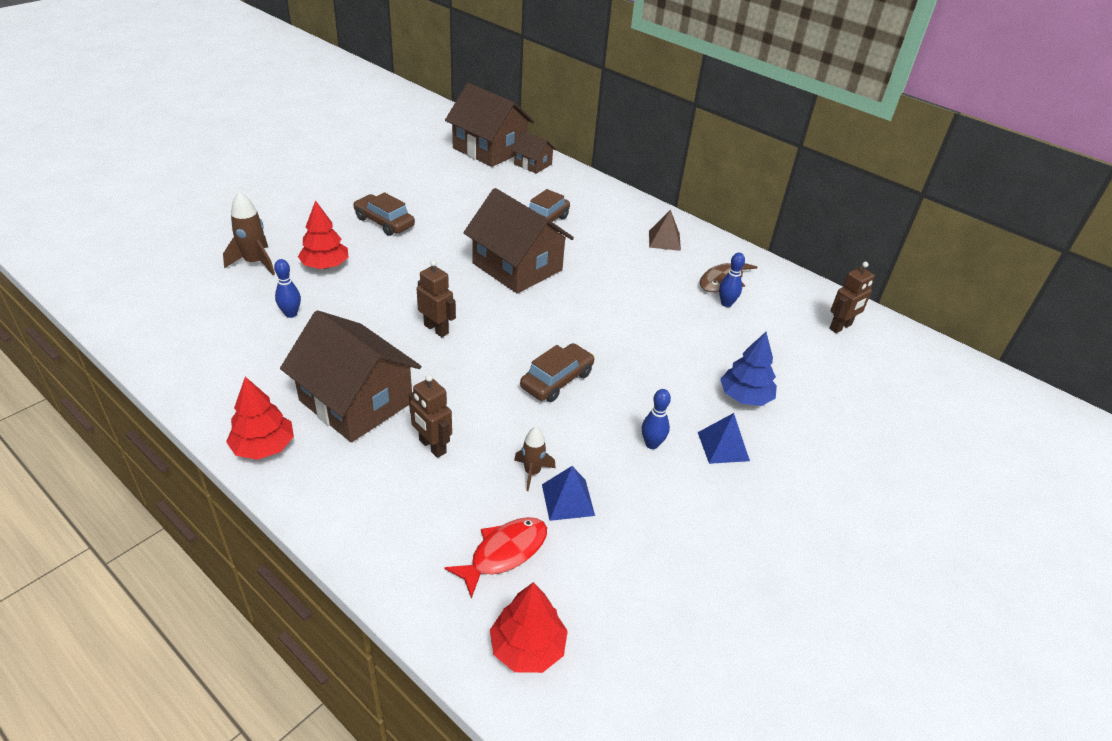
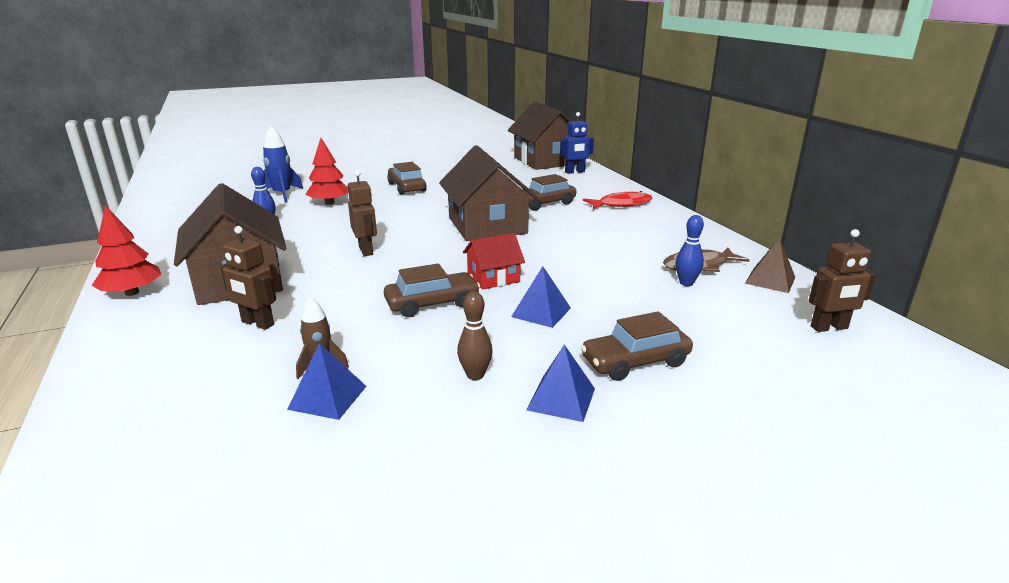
camera: 30 degrees right, 15 degrees down
(255, 263) = (282, 195): brown rocket -> blue rocket
(432, 446) = (257, 323): brown robot -> brown robot turned 45 degrees counterclockwise
(504, 553) = (208, 423): red fish -> red fish (621, 204)
(527, 647) = (112, 520): red tree -> none
(533, 164) = (575, 172): brown house -> blue robot
(580, 336) = (493, 278): none -> red house
(647, 365) = (541, 312): none -> blue pyramid
(652, 444) = (475, 375): blue bowling pin -> brown bowling pin
(664, 240) = (658, 230): brown pyramid -> brown pyramid (770, 280)
(745, 397) = (635, 362): blue tree -> brown car

